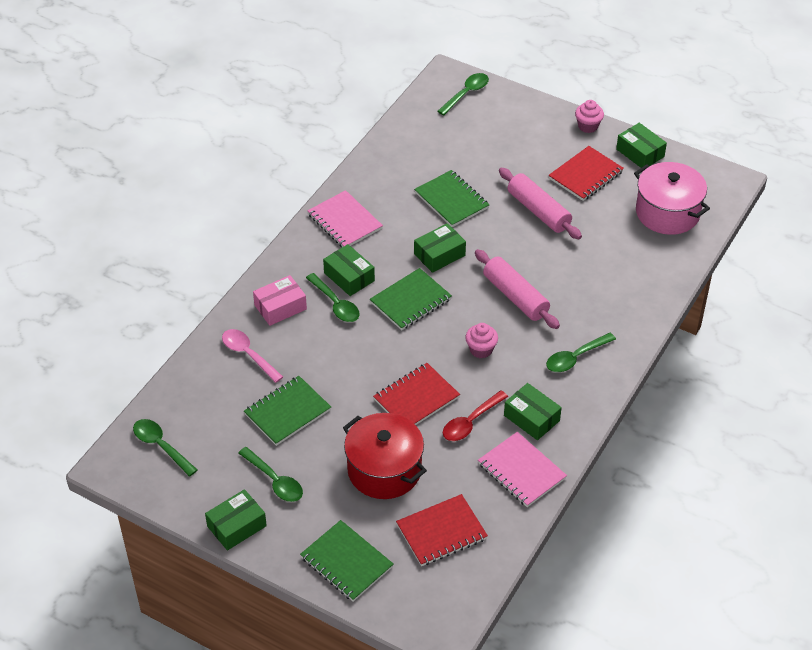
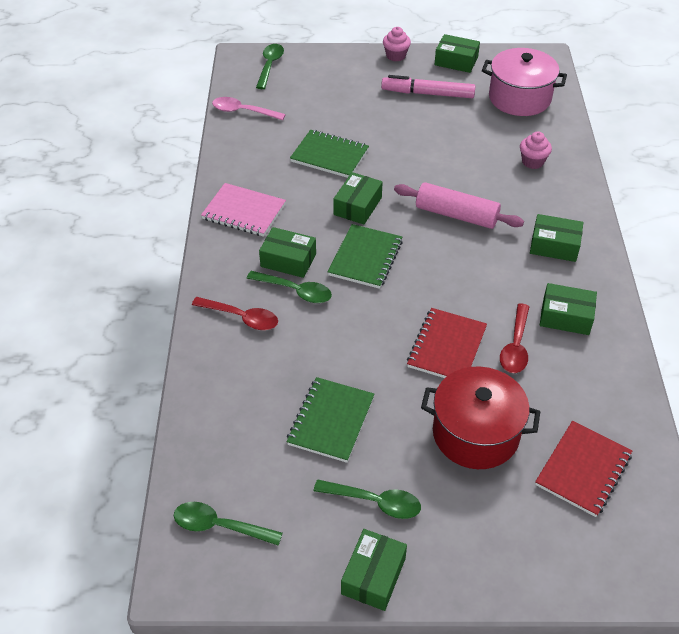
camera: 30 degrees left, 0 degrees up
(248, 354) = (244, 380): pink spoon -> pink spoon (243, 111)
(280, 307) = (241, 317): pink box -> red spoon
(346, 562) = (520, 554): green notebook -> none
(481, 350) = (467, 275): pink cupcake -> pink cupcake (532, 162)
(521, 471) = (601, 371): pink notebook -> none
(538, 211) = (413, 136): pink rolling pin -> none
(575, 357) = (554, 246): green spoon -> green box
(585, 175) = (427, 93): red notebook -> pink marker

